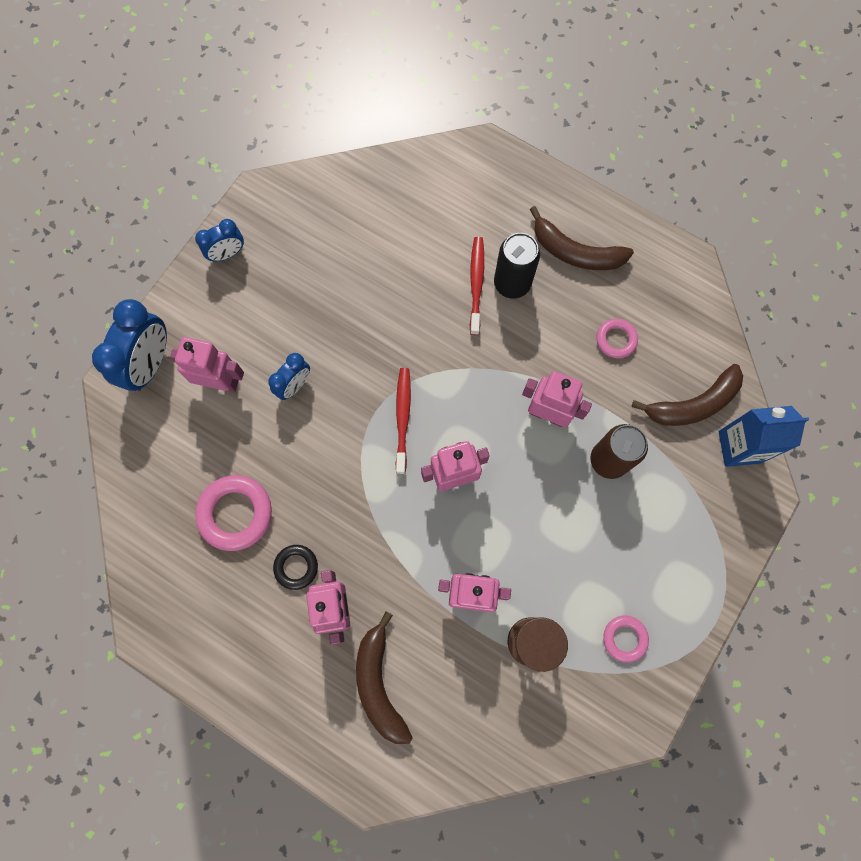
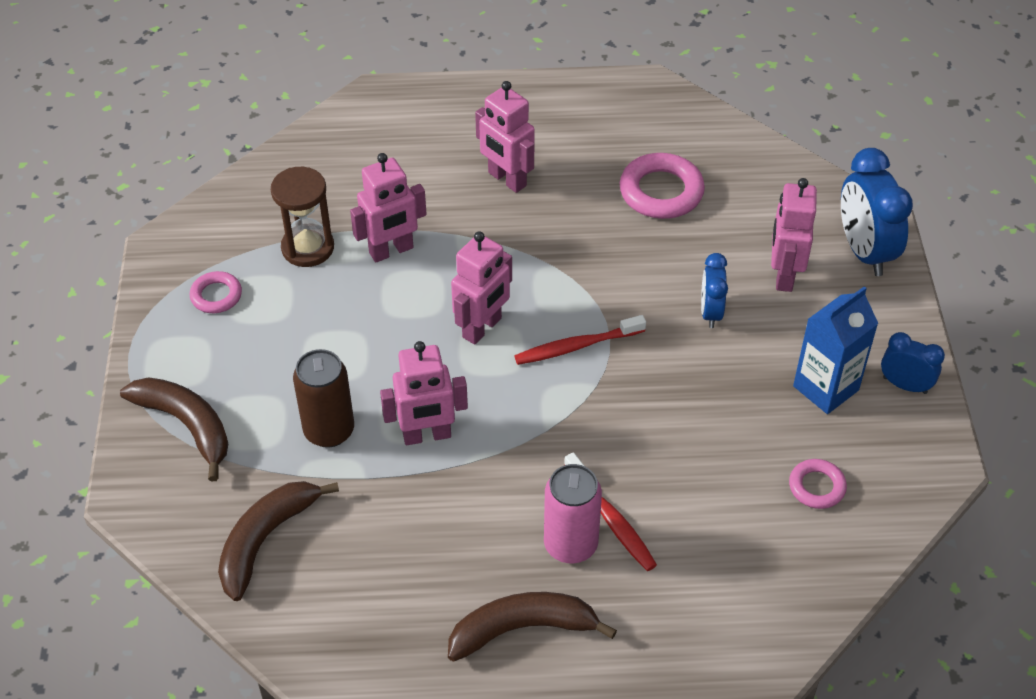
camera: 145 degrees right, 25 degrees down
(220, 382) = (783, 275): pink robot -> pink robot turned 120 degrees clockwise
(227, 253) = (905, 385): blue clock -> blue clock turned 90 degrees clockwise
(296, 567) = (569, 186): black ring -> none
(379, 683) = (425, 154): brown banana -> brown banana (187, 425)
(402, 418) = (576, 346): red toothbrush -> red toothbrush turned 105 degrees clockwise
(512, 283) = (570, 545): black can -> pink can
(616, 340) = (402, 556): pink ring -> pink ring (816, 487)
(739, 447) = (185, 526): blue carton -> blue carton (825, 388)

